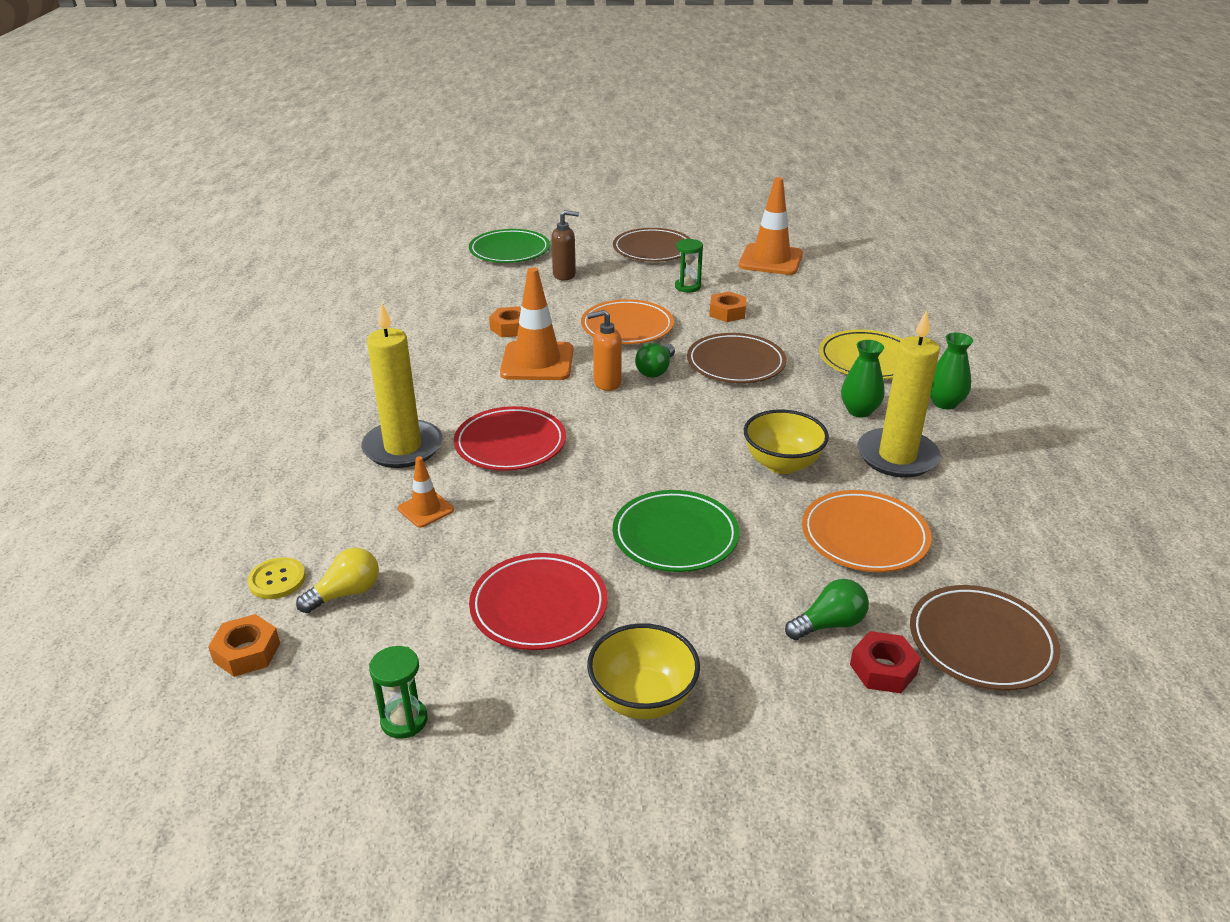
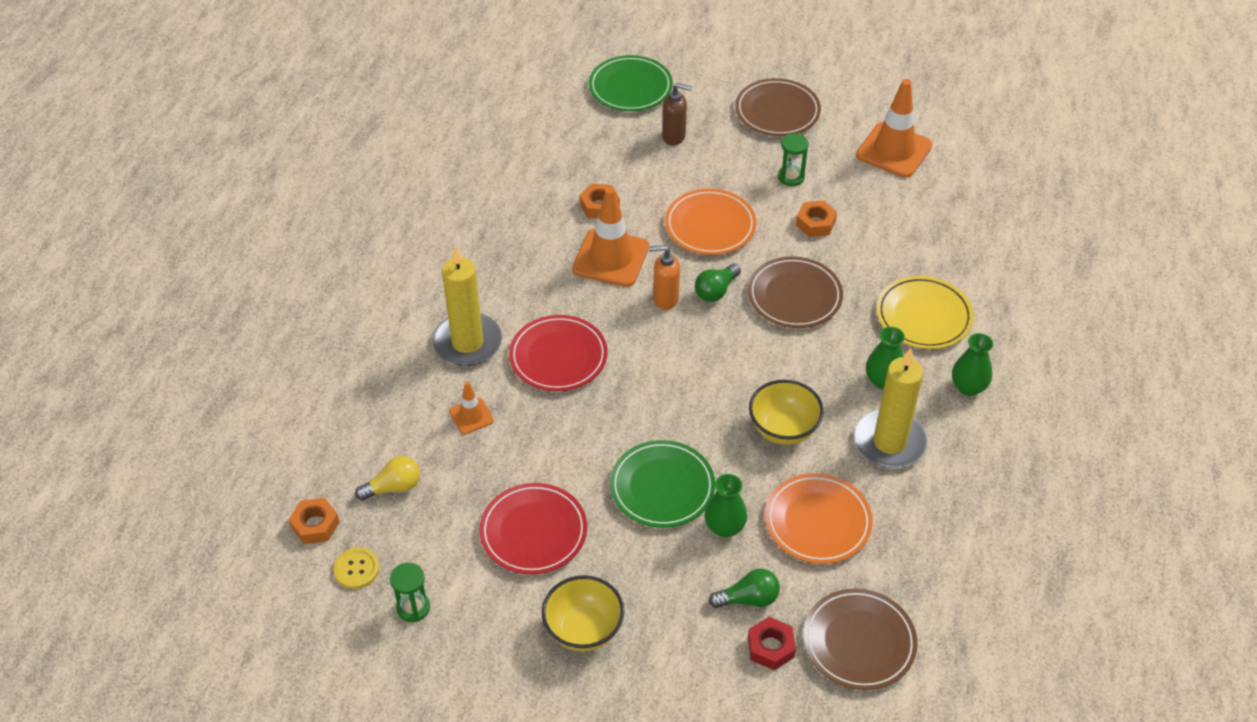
camera: 15 degrees right, 15 degrees up
(277, 580) = (345, 463): yellow button -> yellow button (356, 569)
(764, 560) = (724, 527): none -> green vase

